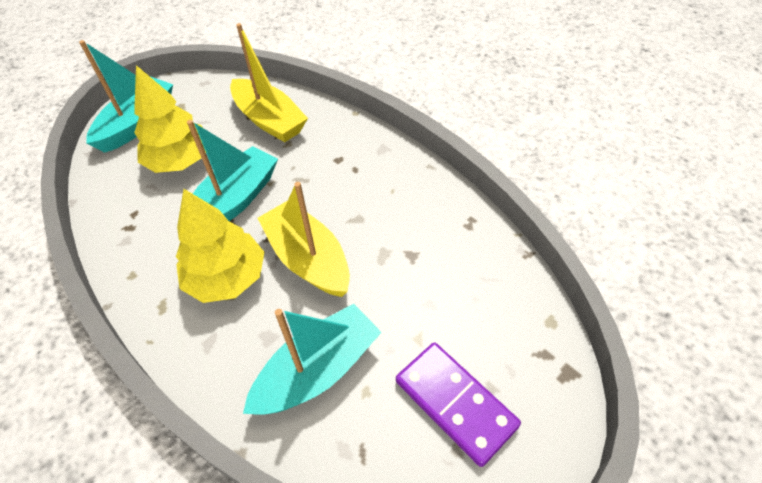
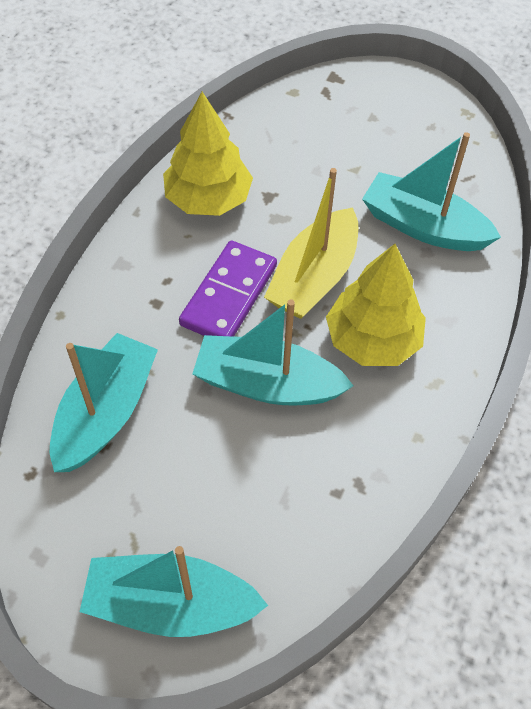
camera: 115 degrees left, 5 degrees up
(180, 161) = (226, 488): yellow tree -> yellow tree (208, 199)
(269, 120) = (106, 412): yellow boat -> turquoise boat
(455, 403) = (397, 134): purple domino -> purple domino (229, 295)

